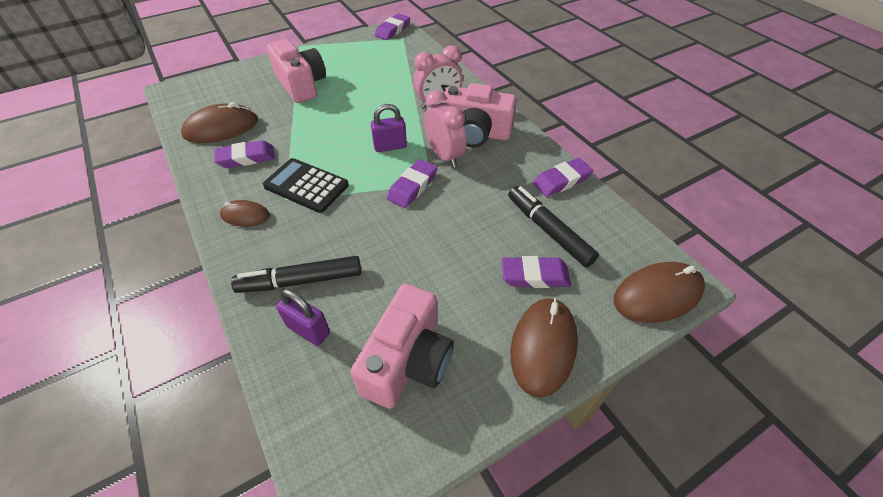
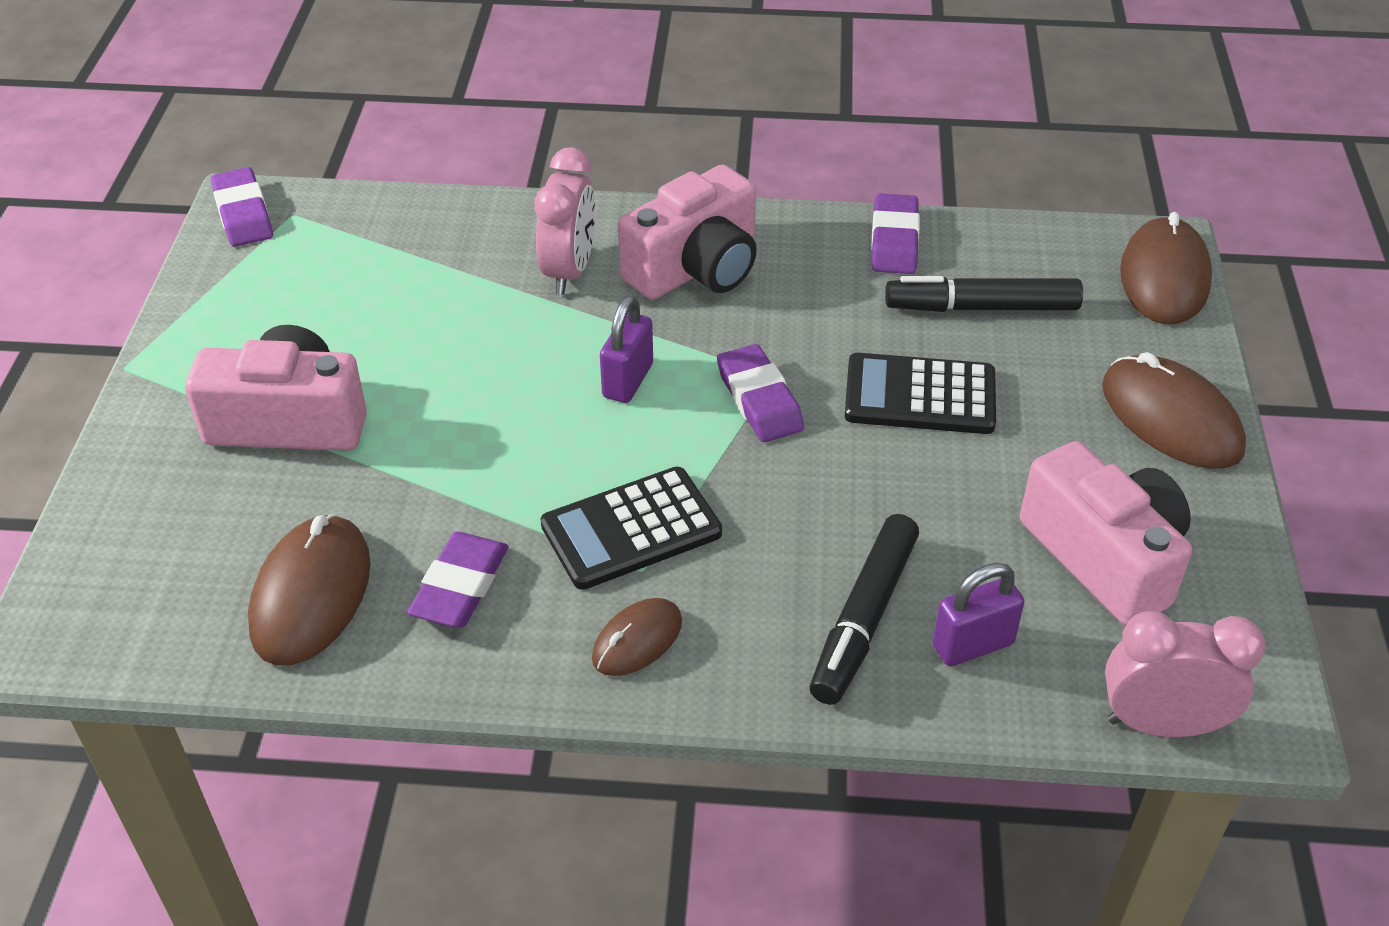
camera: 55 degrees left, 5 degrees down
(444, 156) = (718, 330): pink clock -> pink clock (1161, 724)
(463, 236) = (920, 395): none -> black calculator
(534, 275) = (1051, 364): purple eraser -> none

